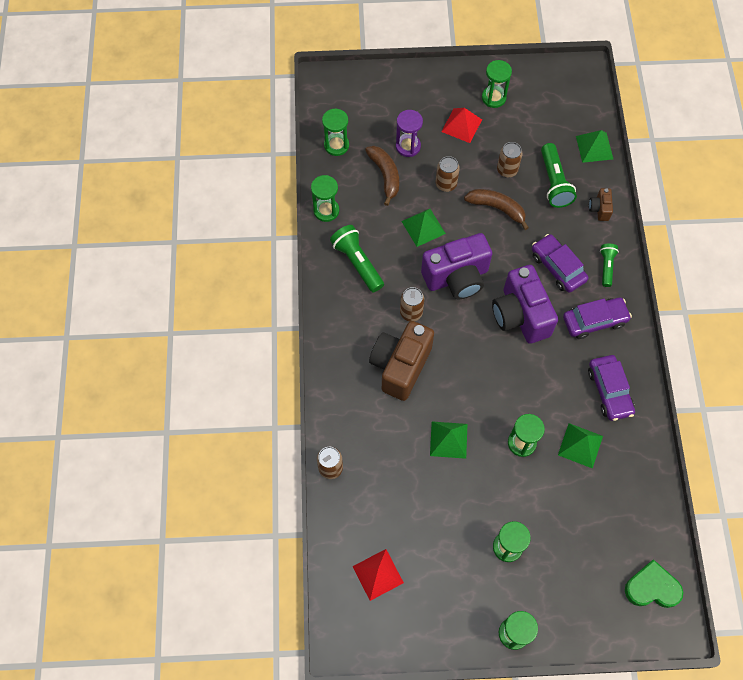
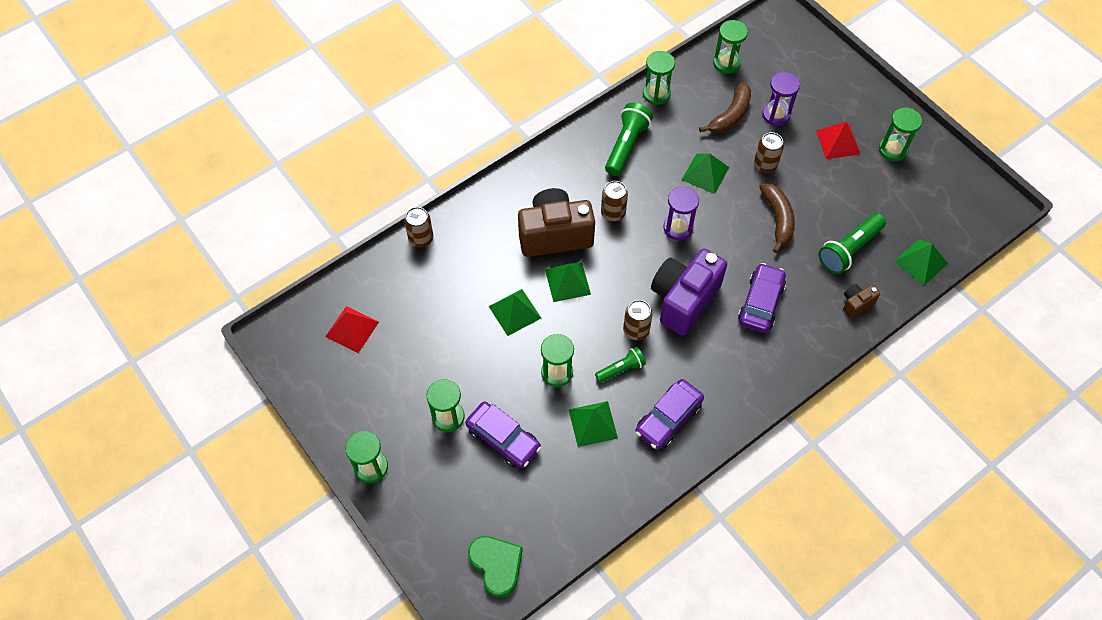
camera: 55 degrees right, 5 degrees down
(448, 384) = (567, 282): none -> green pyramid
(457, 277) = (678, 228): purple camera -> purple hourglass
(507, 170) = (825, 204): brown can -> brown can (636, 330)
(594, 321) = (731, 365): purple car -> purple car (503, 439)
(606, 267) = (798, 344): green flashlight -> green flashlight (621, 369)

